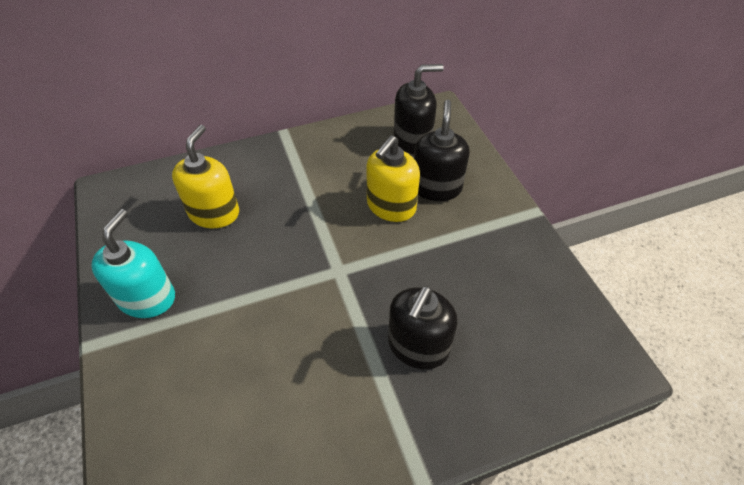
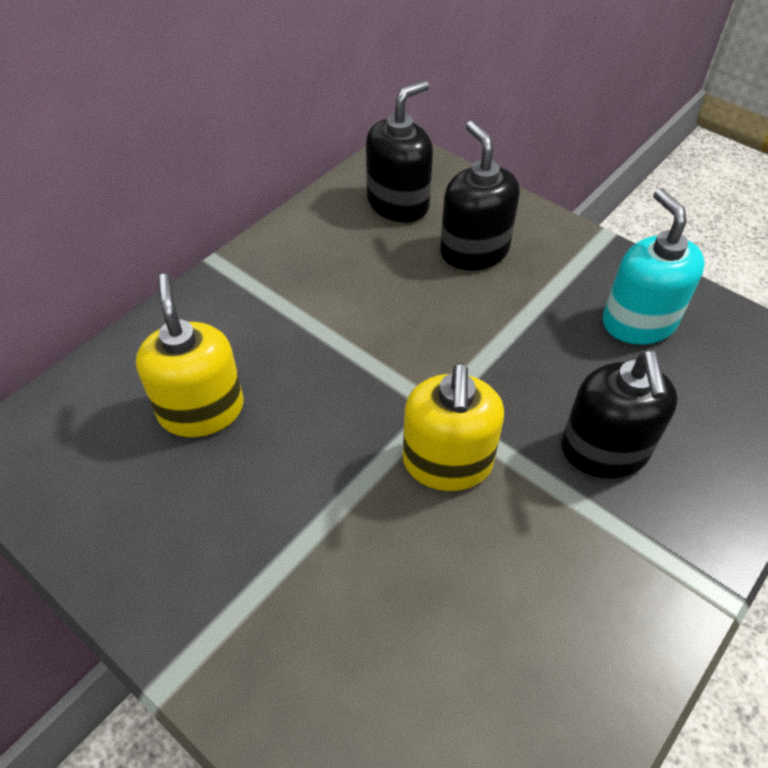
camera: 30 degrees left, 0 degrees up
(147, 298) = (197, 574): turquoise soap dispenser -> turquoise soap dispenser (638, 322)
(391, 206) = (437, 297): yellow soap dispenser -> yellow soap dispenser (447, 462)

